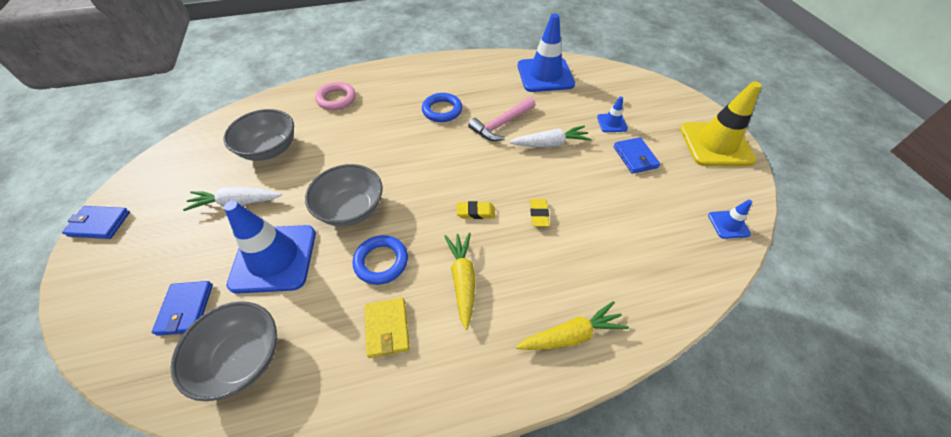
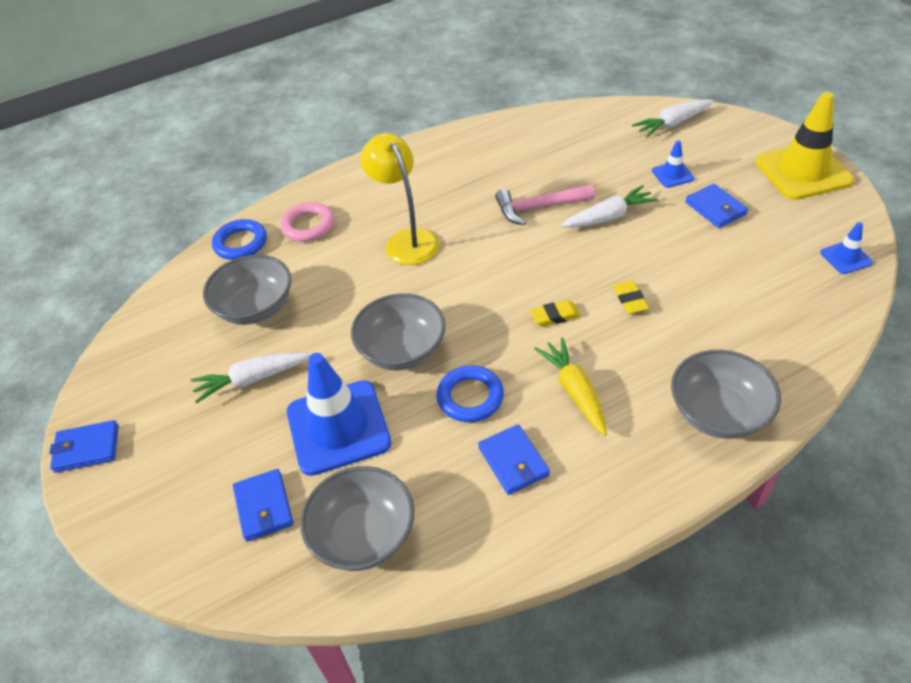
camera: 10 degrees left, 5 degrees down
(387, 328) = (513, 461): yellow wallet -> blue wallet
(397, 125) = (406, 240): none -> yellow lamp
(442, 110) = (455, 208): blue ring -> blue ring (241, 243)
(501, 124) = (539, 207): pink hammer -> pink hammer turned 45 degrees clockwise
(545, 75) = (566, 134): blue traffic cone -> none
(571, 335) = (718, 413): yellow carrot -> grey bowl
(626, 85) = (672, 124): none -> white carrot

